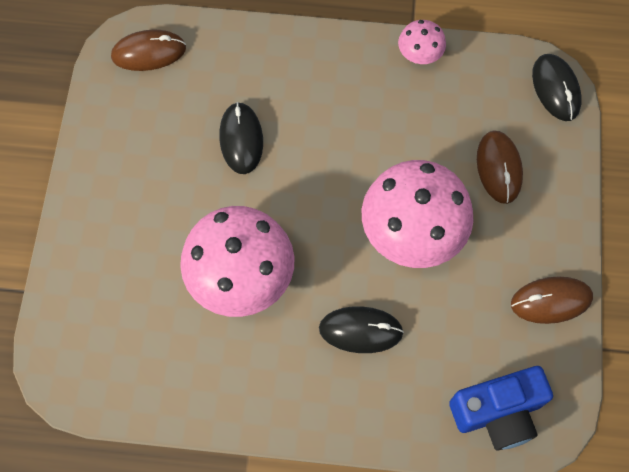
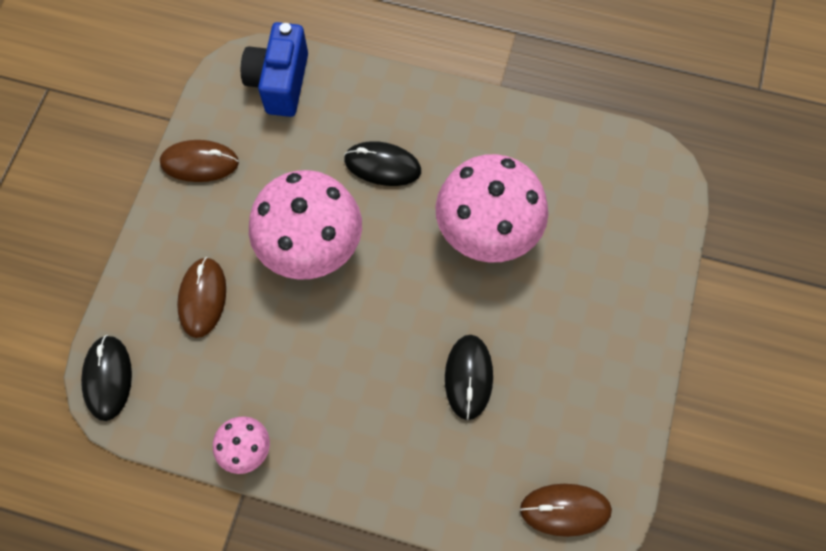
camera: 170 degrees left, 0 degrees up
(498, 412) = (280, 82): blue camera -> blue camera turned 75 degrees counterclockwise

